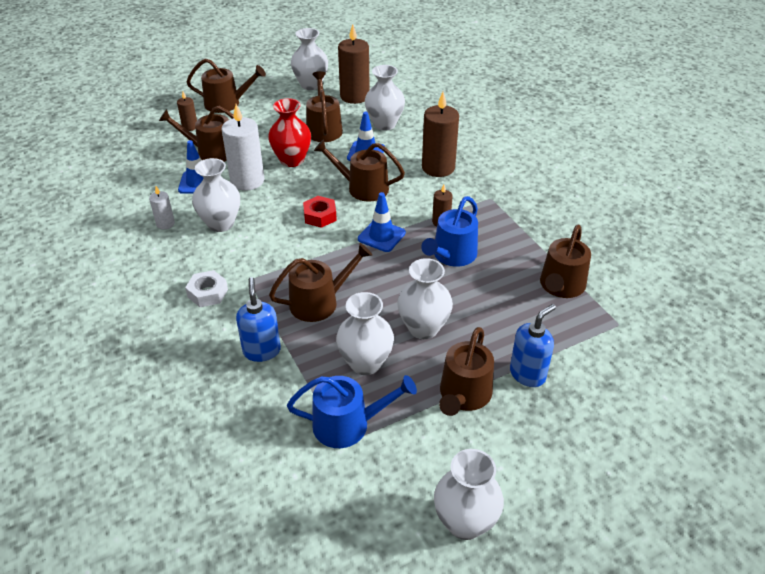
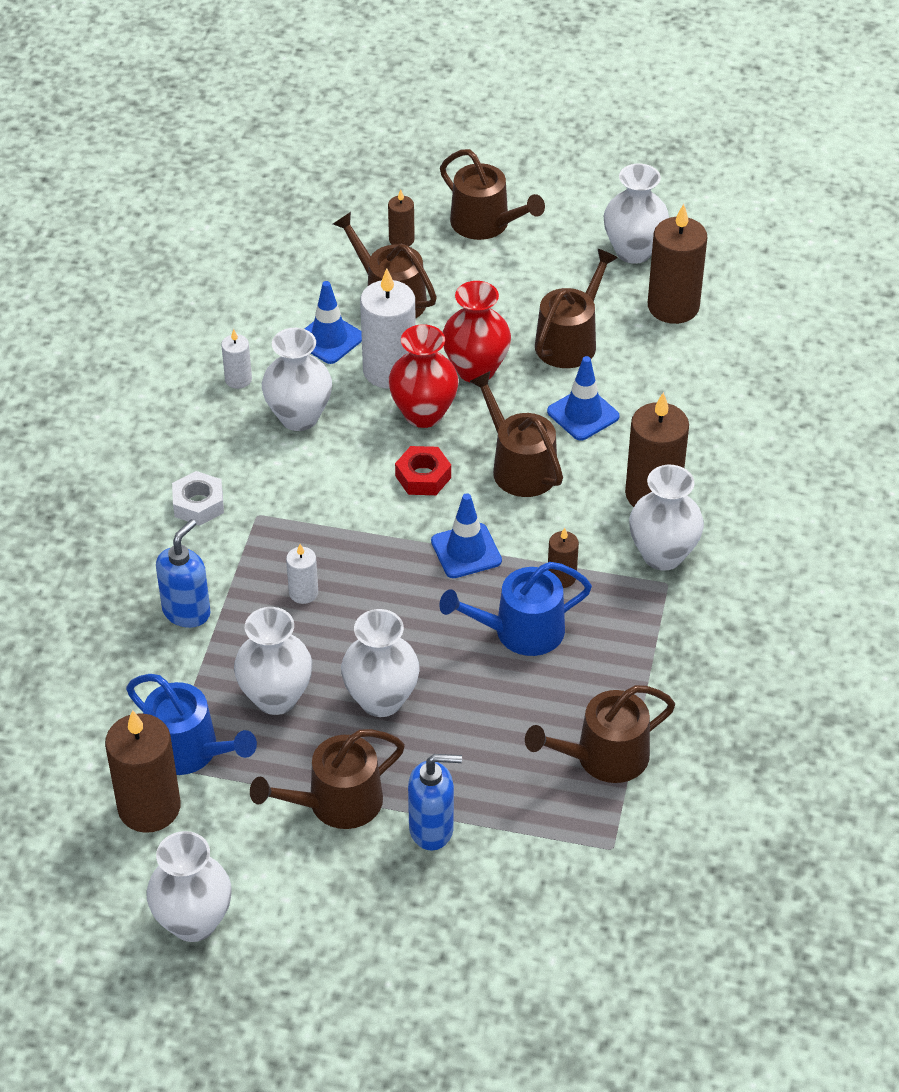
camera: 40 degrees right, 5 degrees up
(287, 190) = (423, 414): none -> red vase
(319, 302) = (303, 593): brown watering can -> white candle
(360, 474) = (149, 807): none -> brown candle
(384, 124) = (661, 380): white vase -> white vase (663, 555)

